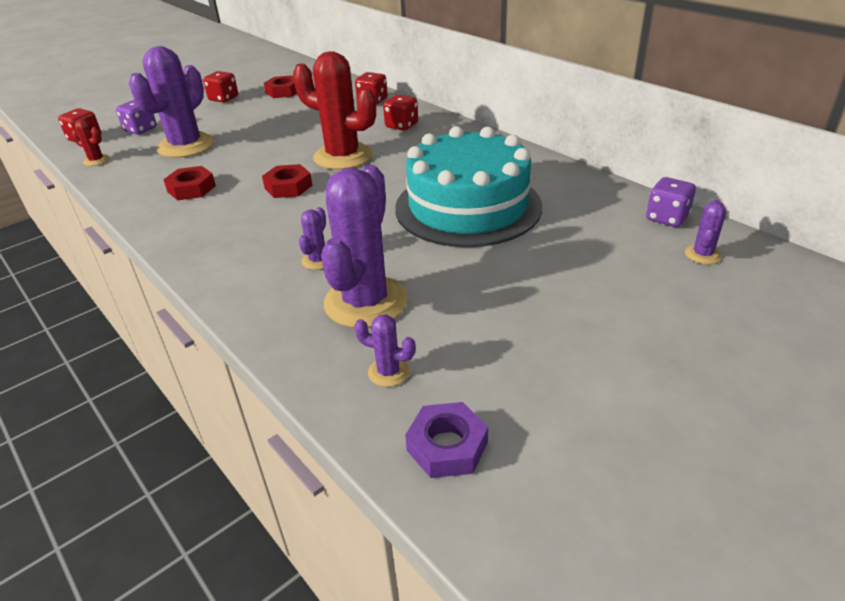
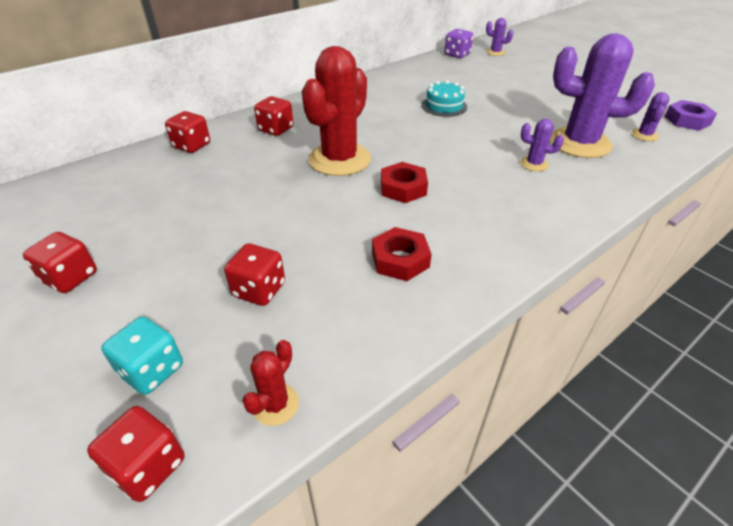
camera: 90 degrees left, 5 degrees up
(140, 130) = (152, 370): purple dice -> turquoise dice
(186, 146) = (259, 290): purple cactus -> red dice
(283, 91) = (95, 215): red nut -> none
(468, 206) = (444, 106): turquoise cake -> turquoise cake, size x0.41

